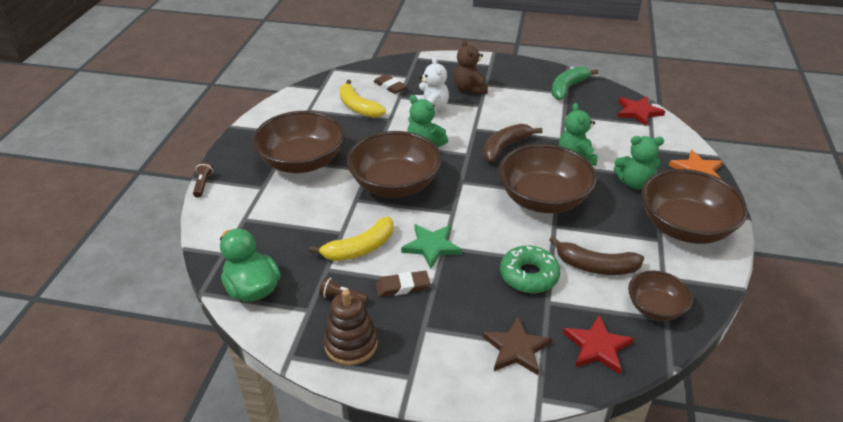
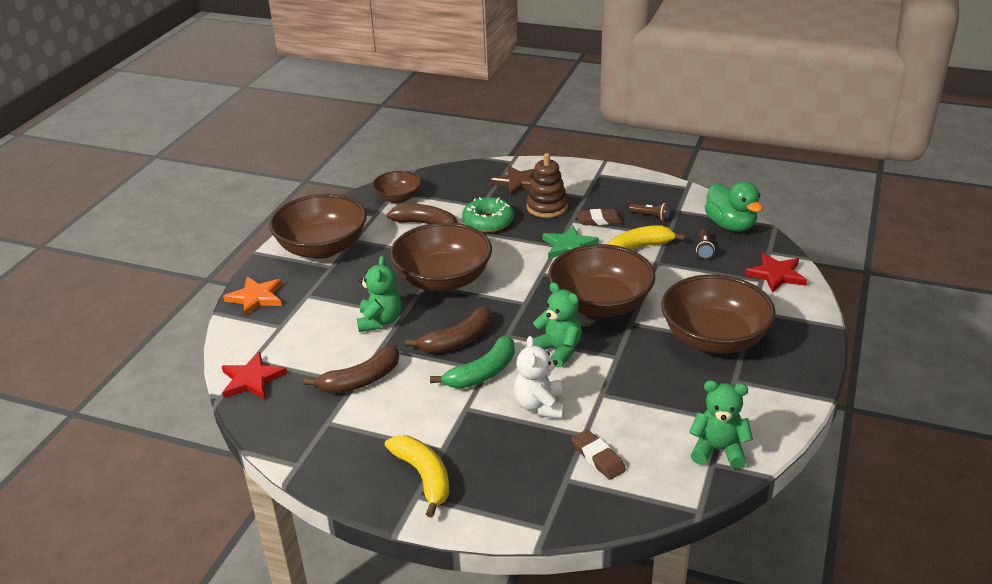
camera: 170 degrees left, 5 degrees down
(203, 184) = (825, 318): brown flashlight -> brown flashlight (704, 249)
(351, 344) = (641, 191): brown stacking toy -> brown stacking toy (547, 207)
(358, 107) = (648, 419): yellow banana -> yellow banana (423, 477)
(470, 89) = (471, 441): brown teddy bear -> none
(561, 116) = (361, 380): none -> brown banana
(567, 88) = (319, 431): green banana -> green banana (482, 373)
(597, 347) = (458, 181): red star -> red star (776, 275)
(634, 183) = (335, 289): green teddy bear -> green teddy bear (718, 450)

